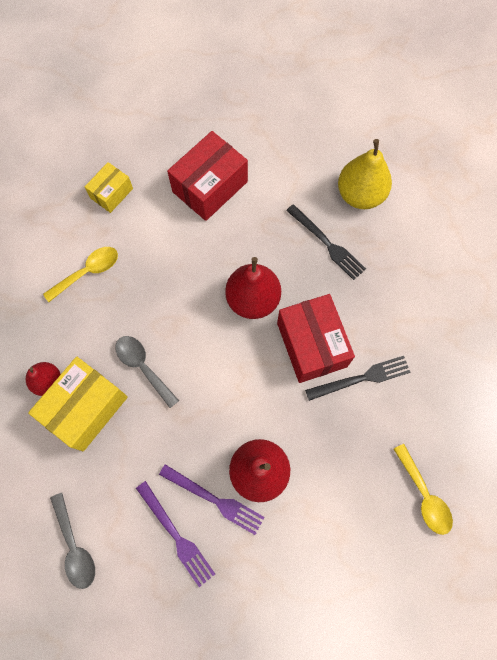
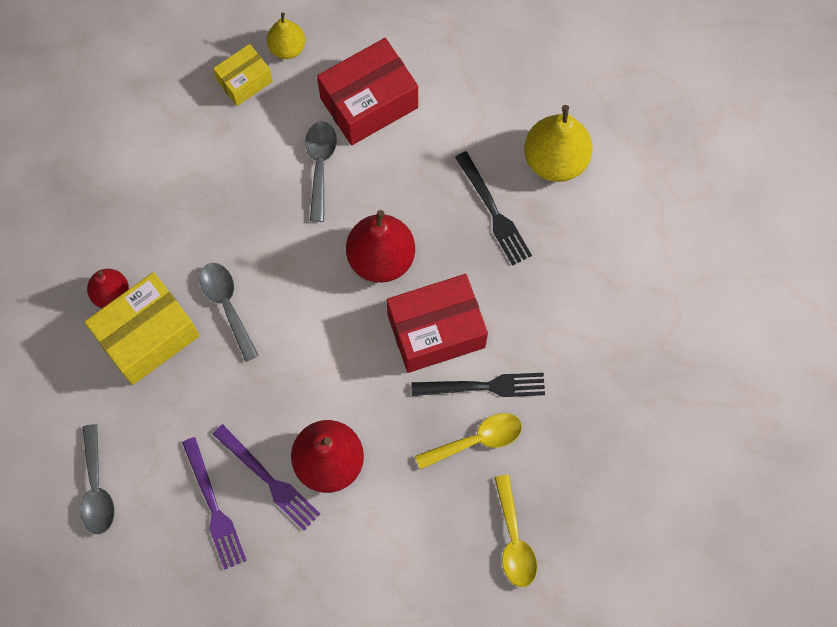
camera: 15 degrees right, 0 degrees up
(88, 272) = (191, 174): yellow spoon -> yellow spoon (476, 440)
(137, 161) = (287, 48): none -> yellow pear
(186, 241) = (320, 165): none -> grey spoon
(311, 344) = (436, 331): red box -> red box turned 75 degrees clockwise

